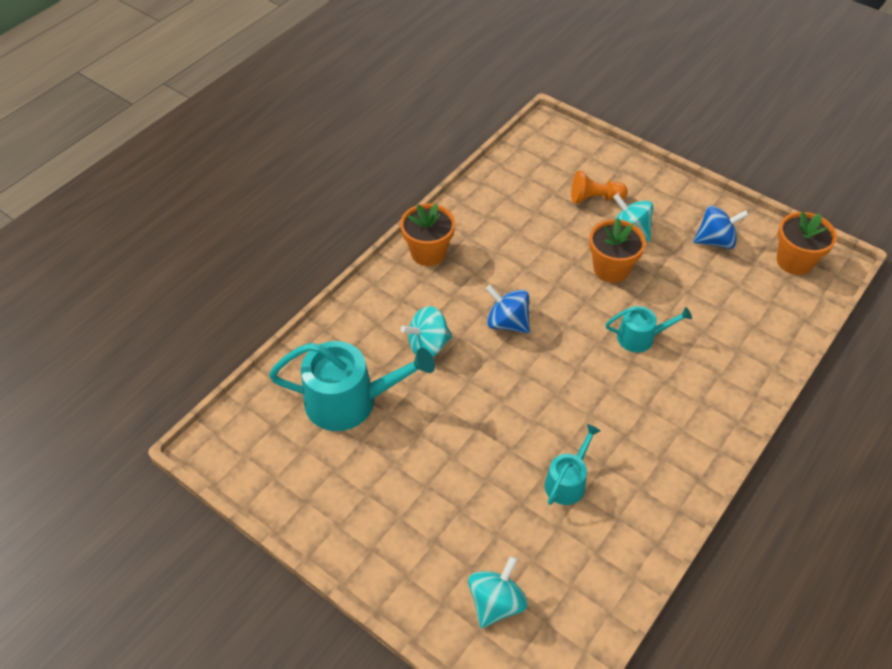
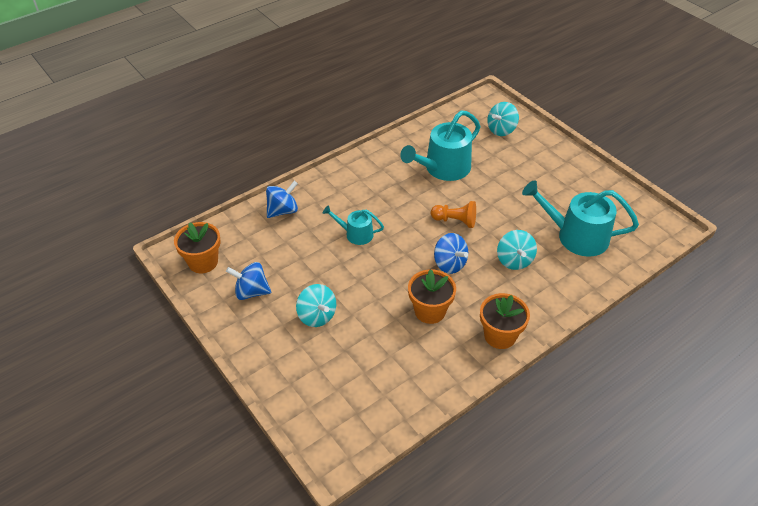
camera: 165 degrees left, 5 degrees down
(428, 345) = (514, 260): turquoise spinning top -> turquoise spinning top turned 90 degrees clockwise
(567, 481) = (443, 168): turquoise watering can -> turquoise watering can, size x1.84
(595, 198) = (329, 356): orange pawn -> orange pawn (455, 221)
(611, 269) = (350, 287): orange flower pot -> orange flower pot (430, 311)
(754, 350) = (283, 211): none -> blue spinning top

